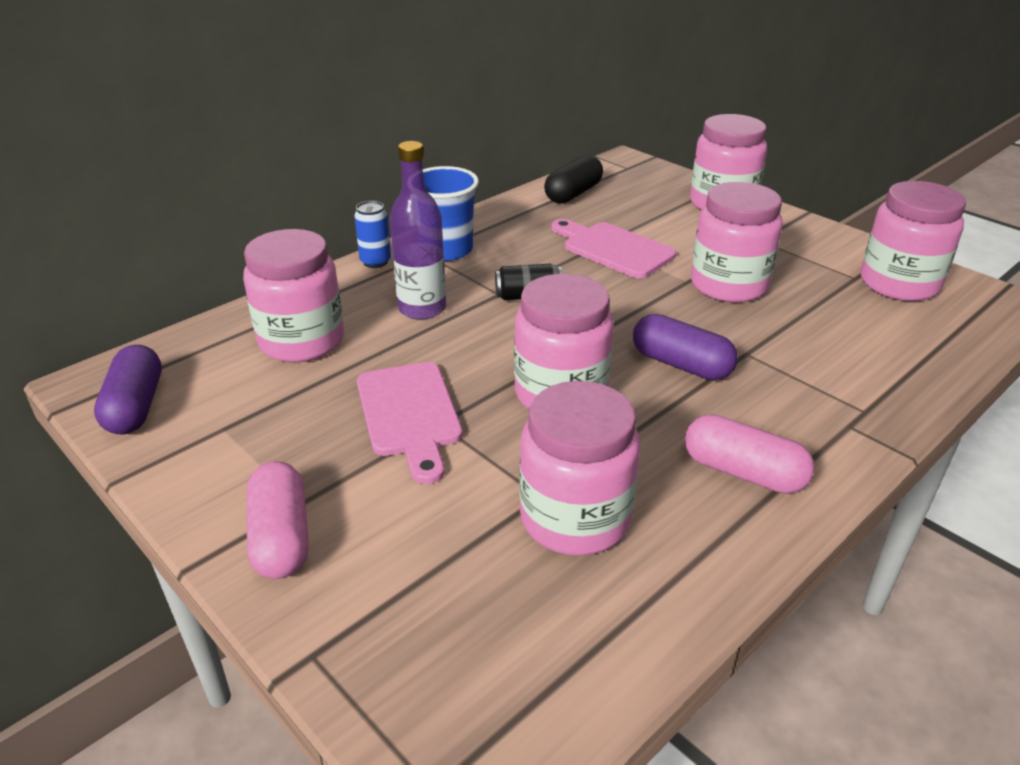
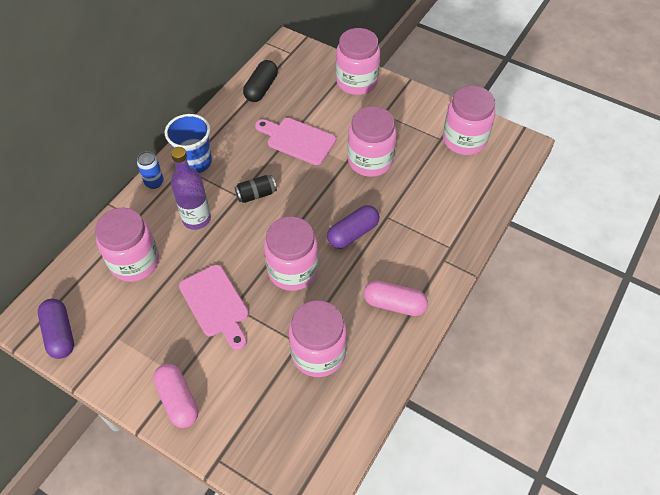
camera: 15 degrees left, 20 degrees up
(681, 364) = (353, 233): purple capsule -> purple capsule turned 60 degrees counterclockwise

